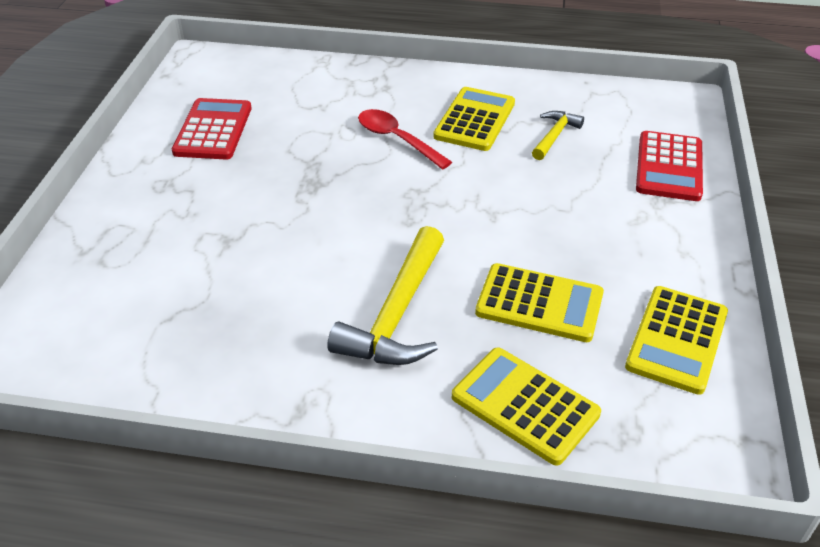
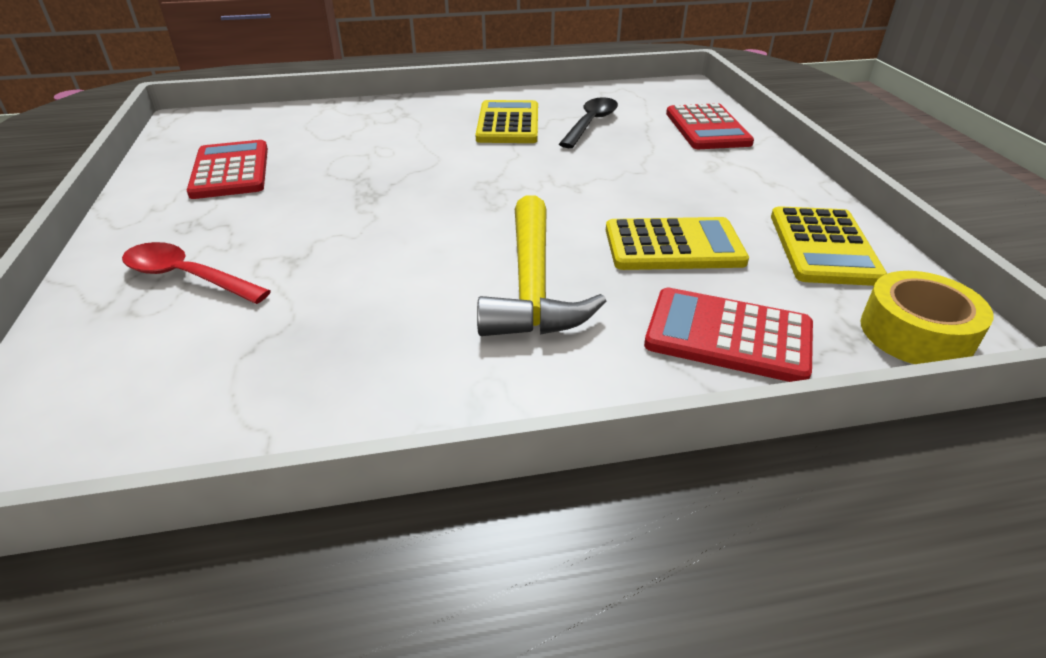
camera: 20 degrees left, 5 degrees down
(396, 139) = (440, 148): red spoon -> red spoon (186, 277)
(525, 405) = (728, 336): yellow calculator -> red calculator
(554, 136) = (590, 123): yellow hammer -> black spoon
(688, 448) = (916, 333): none -> yellow tape

